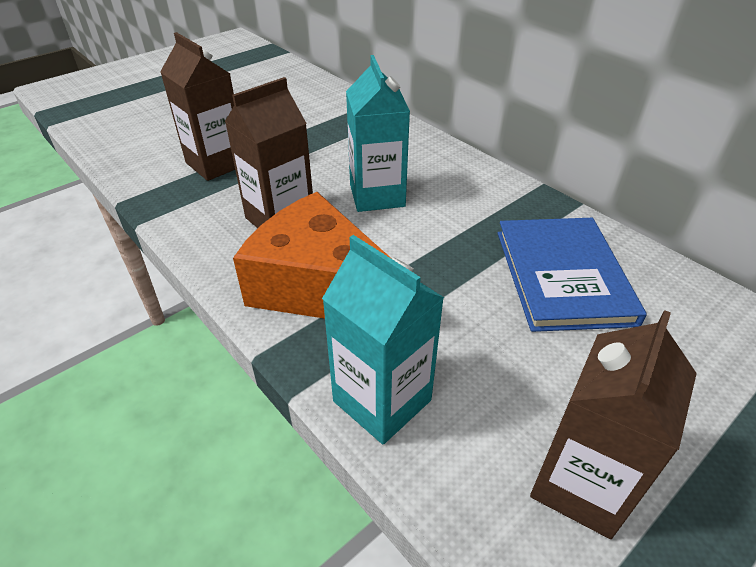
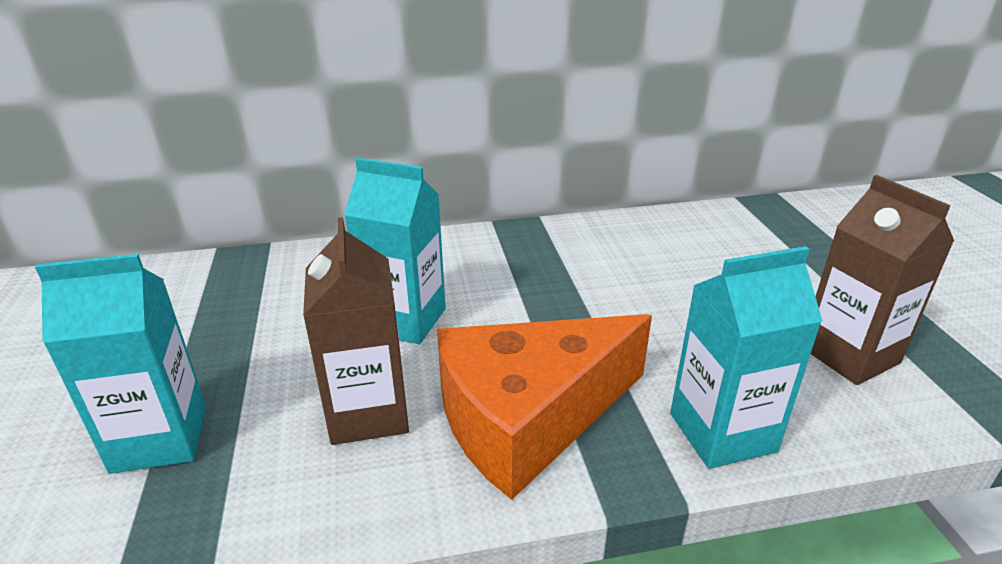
camera: 60 degrees left, 10 degrees down
(216, 164) = (160, 438): brown carton -> turquoise carton
(563, 276) = (624, 265): blue book -> none

